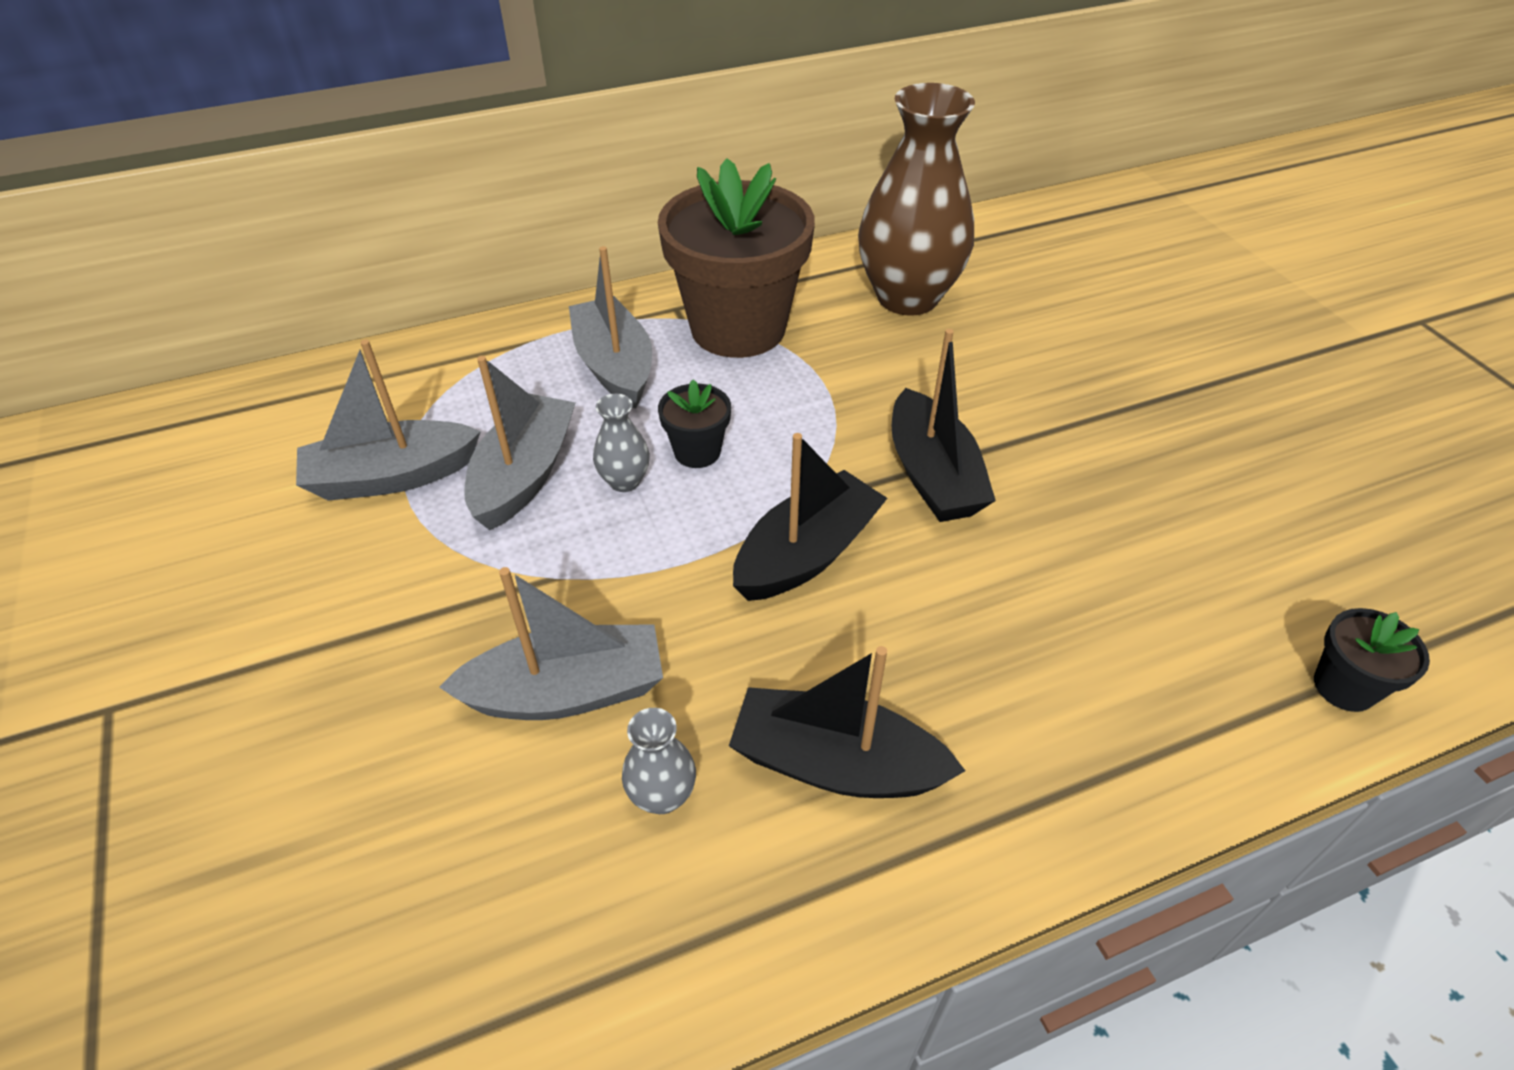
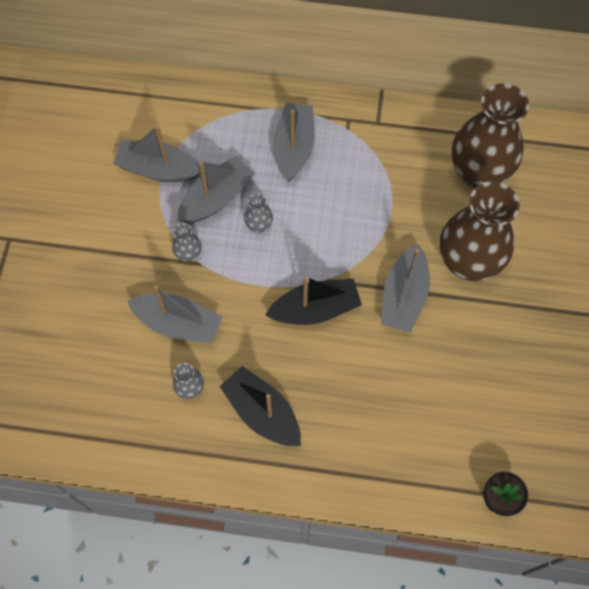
camera: 30 degrees right, 20 degrees up
(520, 572) = (188, 254): none -> grey vase
(697, 452) = (302, 224): black flower pot -> none
(738, 328) = (372, 151): brown flower pot -> none
(933, 475) = (403, 296): black boat -> grey boat
(986, 396) = (468, 262): none -> brown vase

